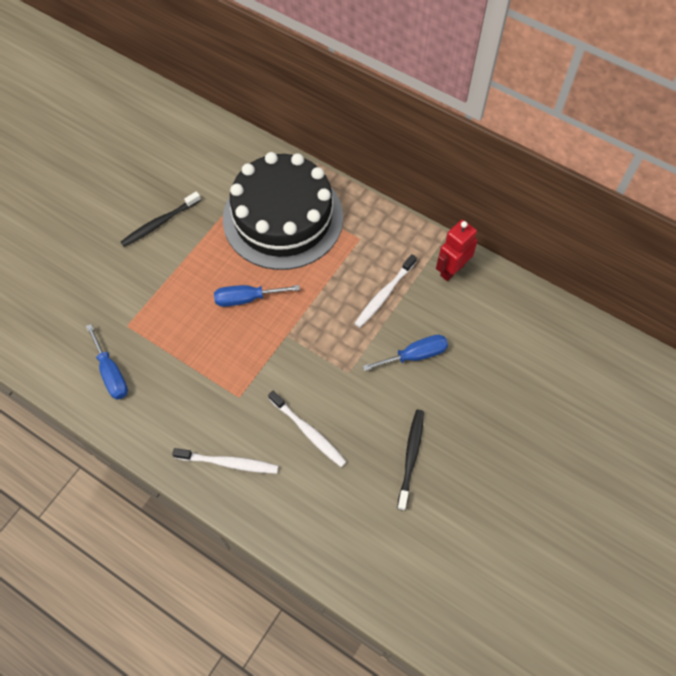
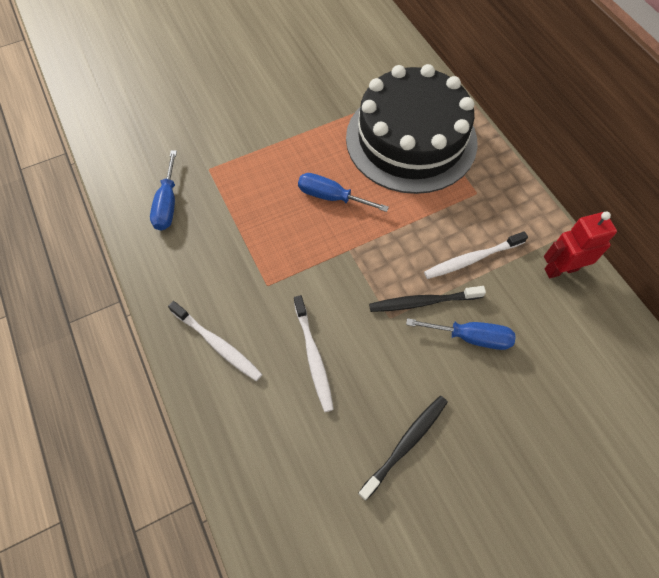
camera: 30 degrees right, 0 degrees up
(159, 223) = (293, 95): black toothbrush -> black toothbrush (422, 302)

